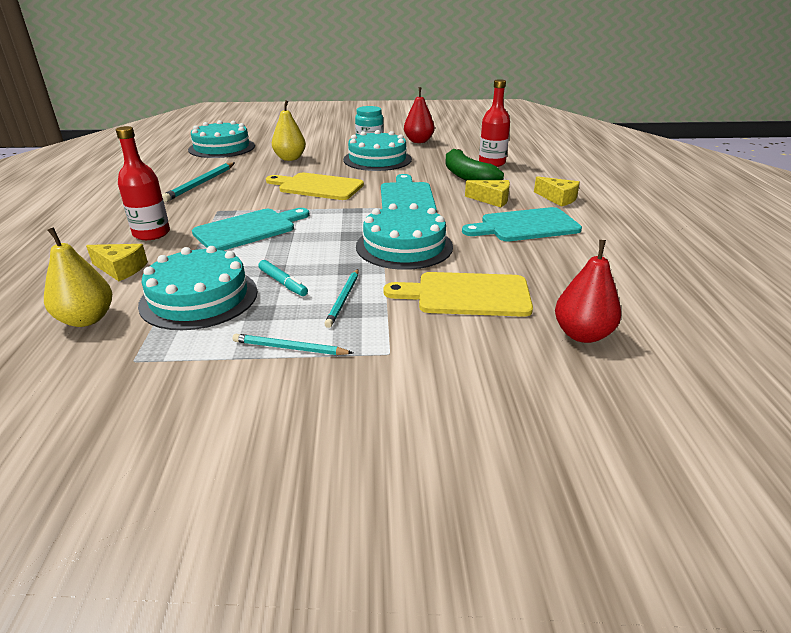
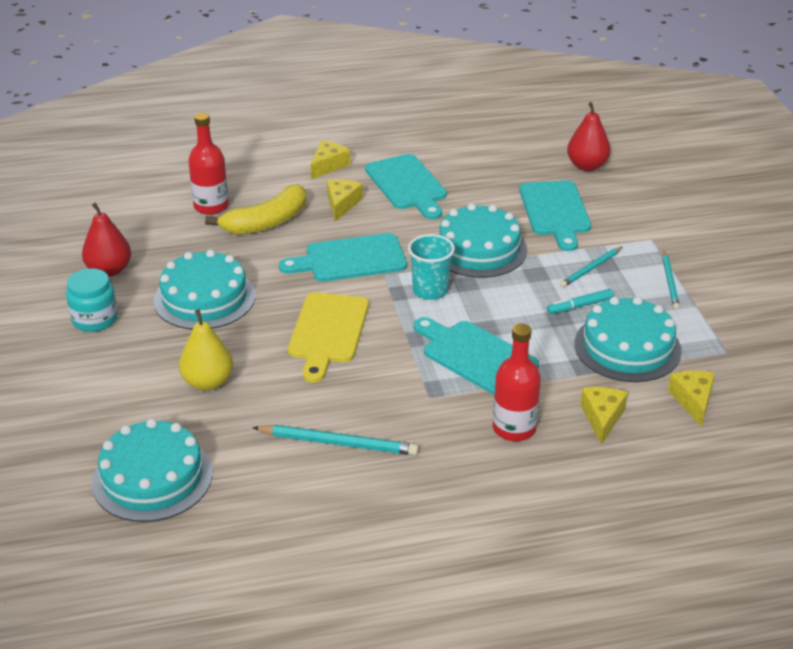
camera: 100 degrees left, 5 degrees up
(87, 319) = (693, 401): yellow pear -> yellow cheese
(283, 283) = (580, 306): turquoise marker -> turquoise marker turned 150 degrees counterclockwise
(343, 299) = (591, 269): turquoise pencil -> turquoise pencil turned 135 degrees clockwise
(348, 221) = (430, 290): none -> turquoise cup
(467, 176) = (267, 222): green banana -> yellow banana
(467, 295) = (555, 212): yellow cutting board -> turquoise cutting board

